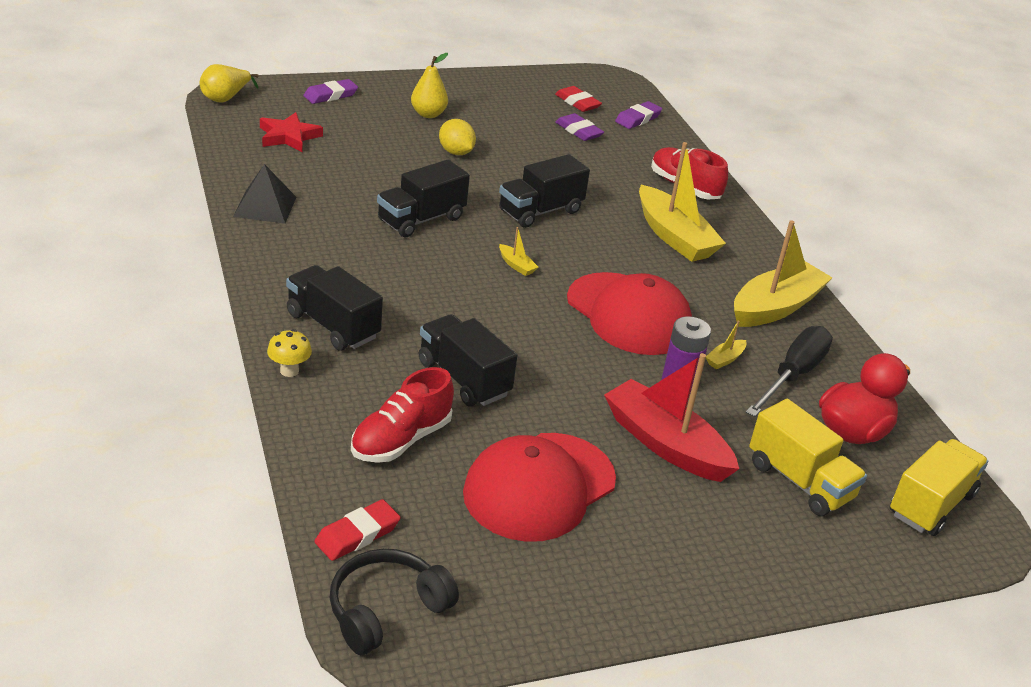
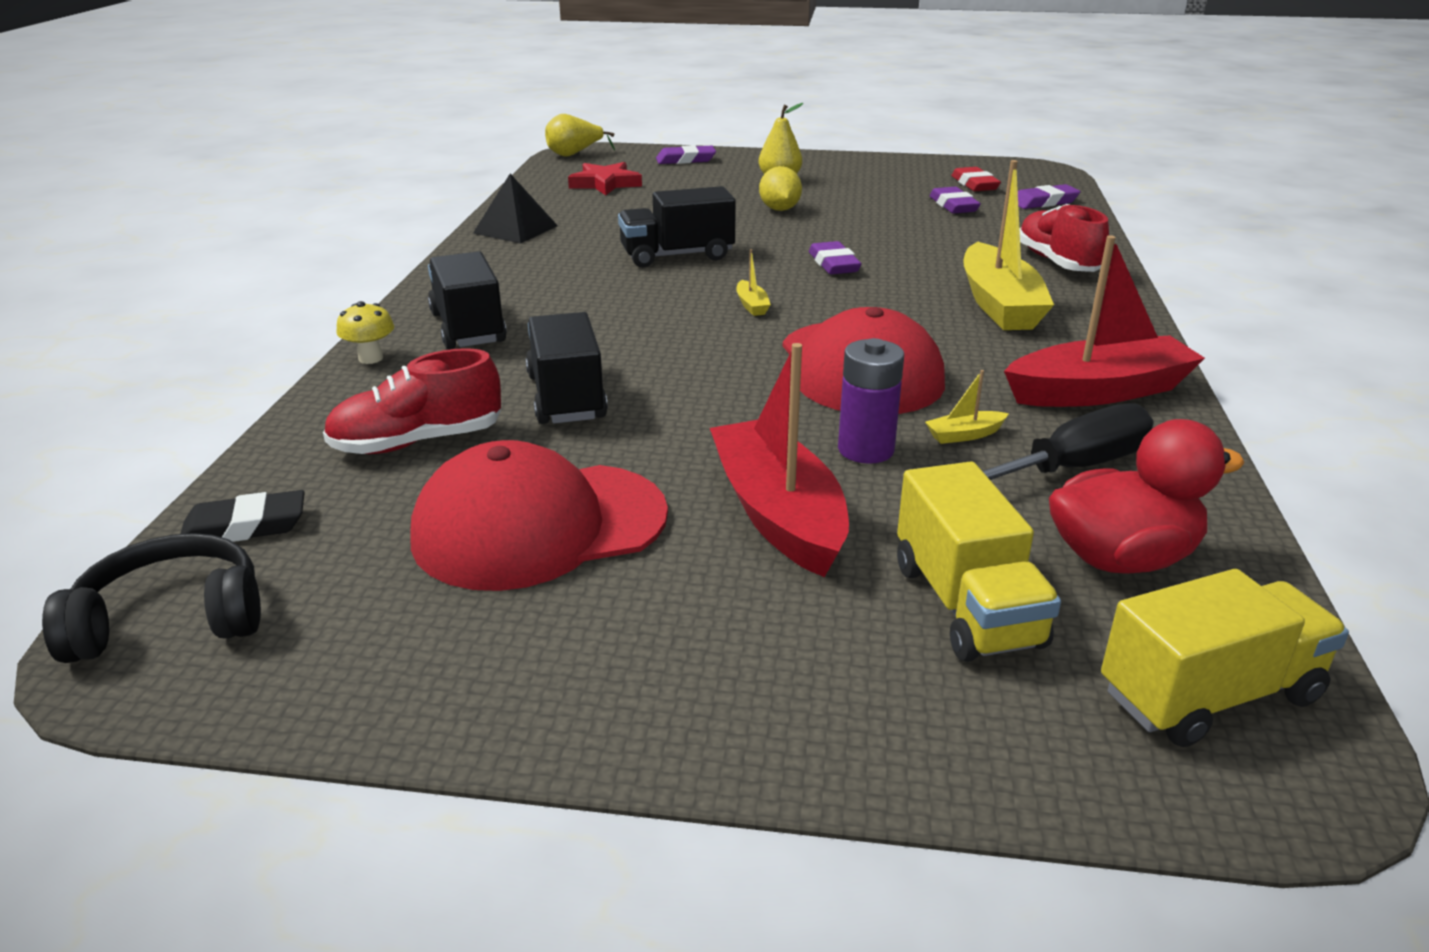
camera: 30 degrees right, 5 degrees down
(357, 534) = (244, 527): red eraser -> black eraser
(540, 211) = (834, 264): black truck -> purple eraser
(775, 307) = (1098, 391): yellow boat -> red boat

